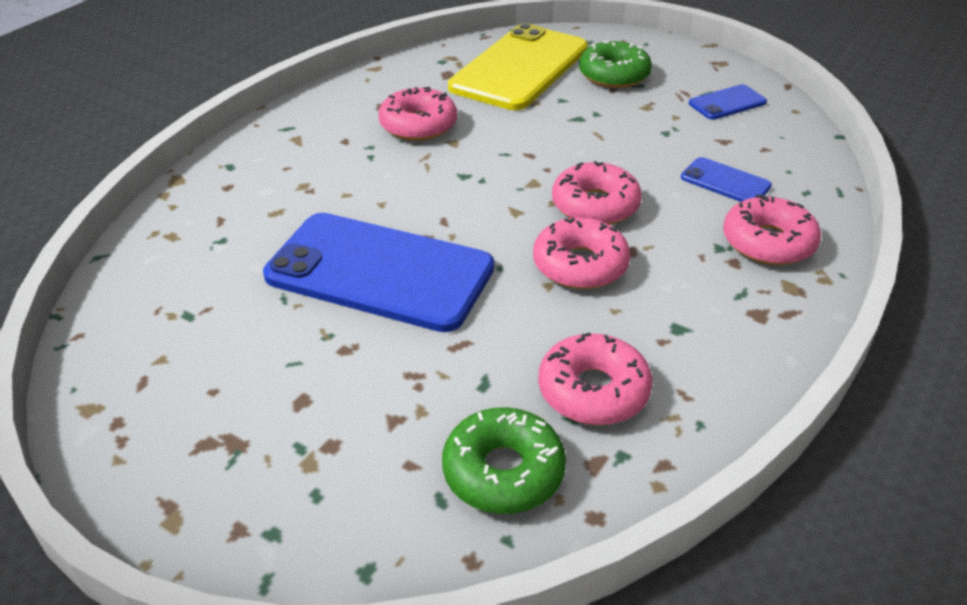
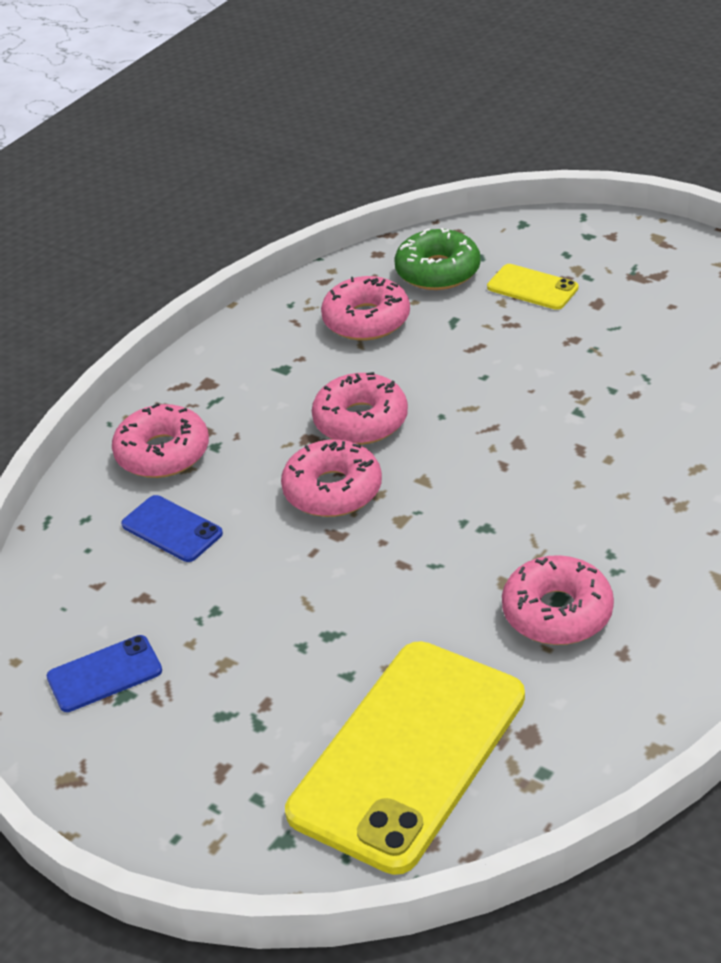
camera: 175 degrees left, 0 degrees up
(377, 431) = (532, 287): none -> yellow phone
(380, 272) = (560, 405): blue phone -> none
(614, 75) = (255, 738): green donut -> none

